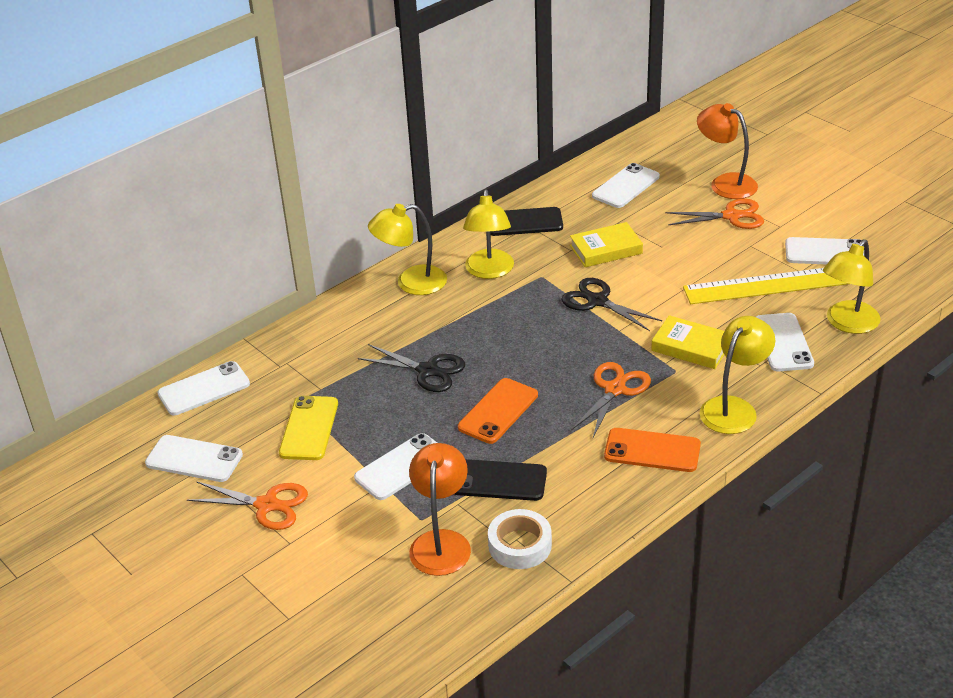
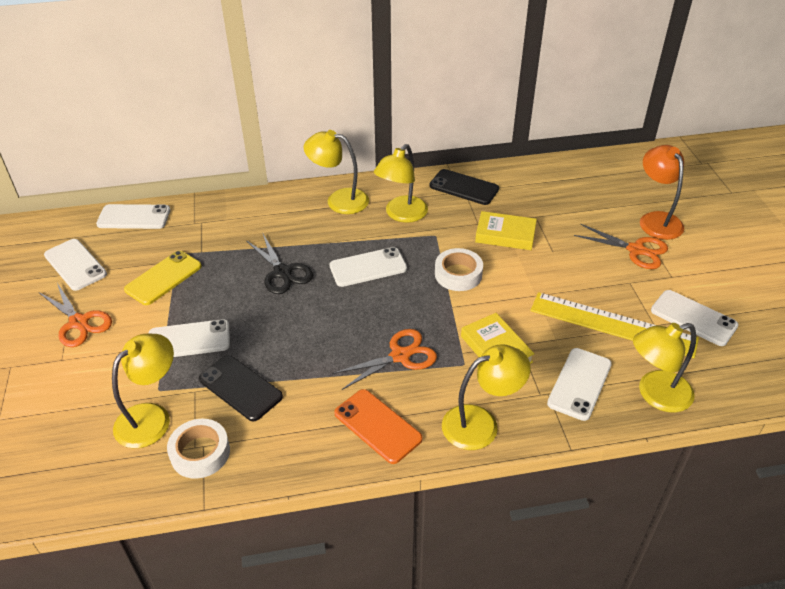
camera: 30 degrees right, 5 degrees up
(441, 542) = (151, 417): orange lamp -> yellow lamp
(498, 411) = (297, 329): orange phone -> none
(597, 301) = (458, 274): black scissors -> white tape
(626, 186) = (569, 190): white phone -> white phone (368, 267)

